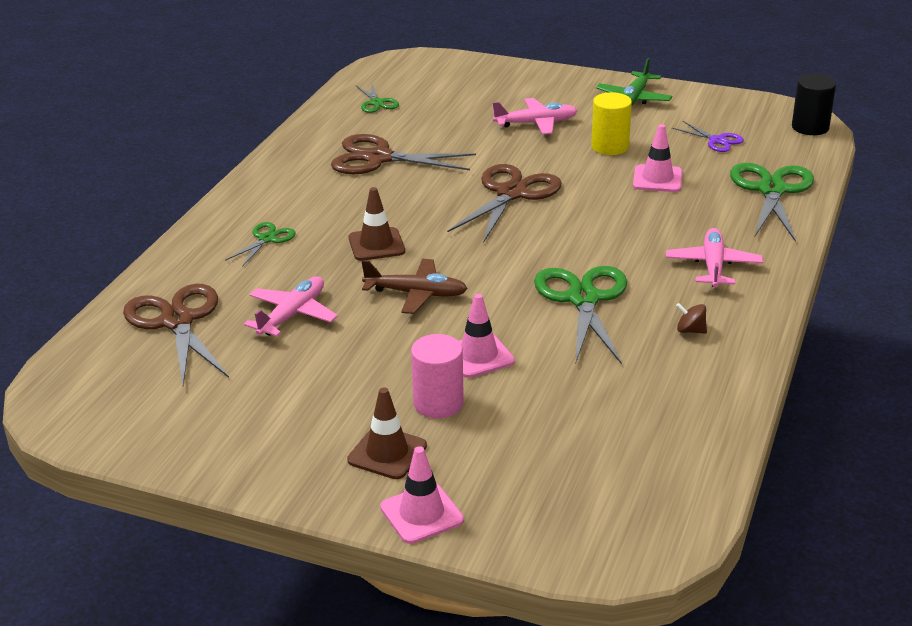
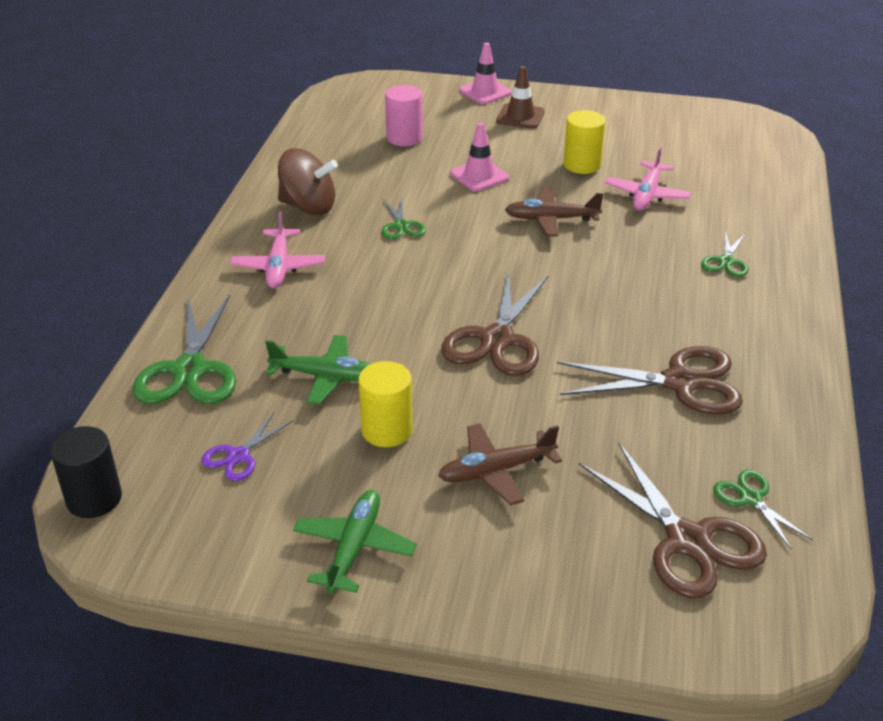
camera: 170 degrees right, 5 degrees up
(177, 321) = (737, 182): brown scissors -> brown scissors (687, 540)
(344, 361) = (582, 165): none -> yellow cylinder
(376, 245) = (614, 264): brown traffic cone -> none
(438, 403) = (498, 144): pink cylinder -> pink cylinder (404, 138)
(536, 123) = (496, 471): pink plane -> brown plane
(583, 299) = (401, 226): green scissors -> green scissors, size x0.52
(657, 179) = (326, 376): pink traffic cone -> green plane
(690, 330) = (308, 207): brown spinning top -> brown spinning top, size x2.30
(717, 140) = (238, 456): purple scissors -> purple scissors turned 90 degrees counterclockwise

